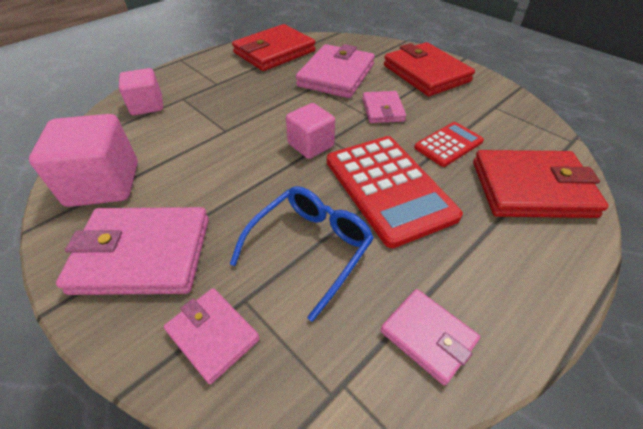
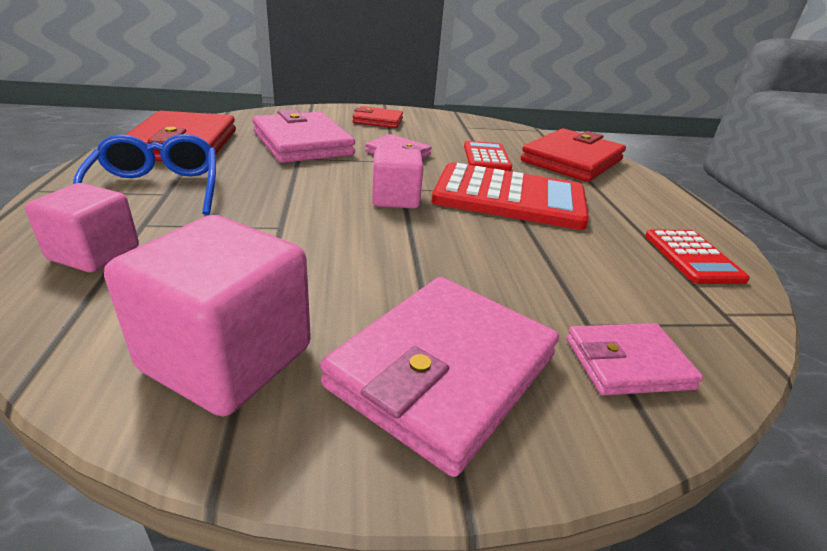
camera: 55 degrees left, 15 degrees down
(310, 248) = (549, 261): blue glasses -> blue glasses (157, 189)
(425, 73) = (378, 121): red wallet -> red wallet, size x0.56
(428, 336) = (692, 257): pink wallet -> red calculator

